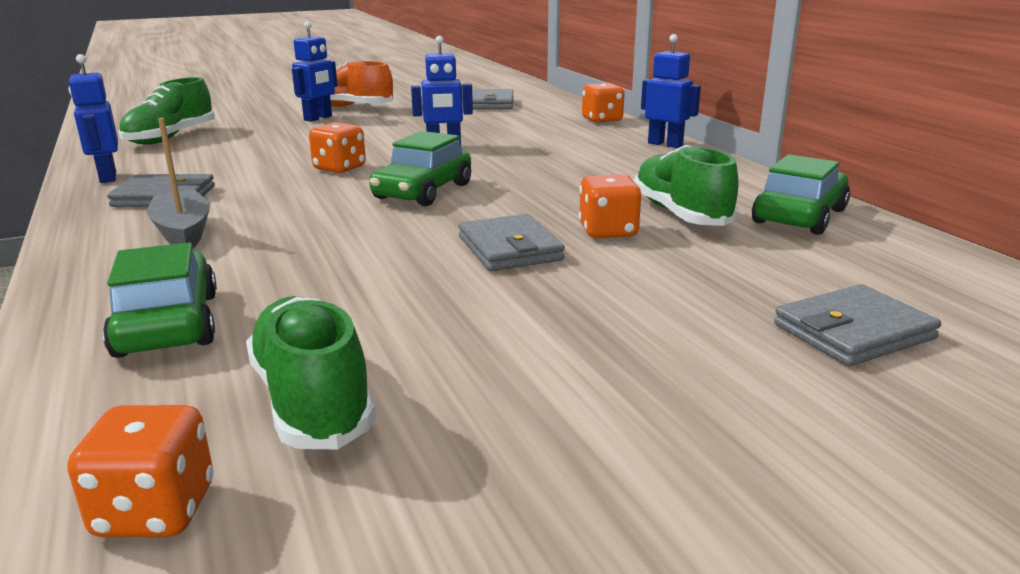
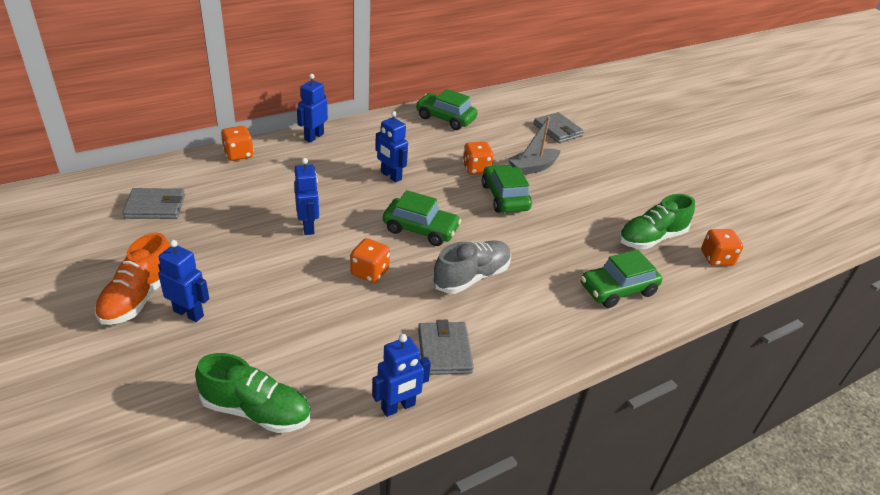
camera: 100 degrees left, 15 degrees up
(183, 232) = (511, 318): grey boat -> grey boat (533, 168)
(294, 215) = (471, 277): none -> grey shoe
(509, 248) = (505, 197): grey wallet -> green car
(568, 179) = (391, 176): none -> blue robot
(680, 214) = (448, 147): green shoe -> none

